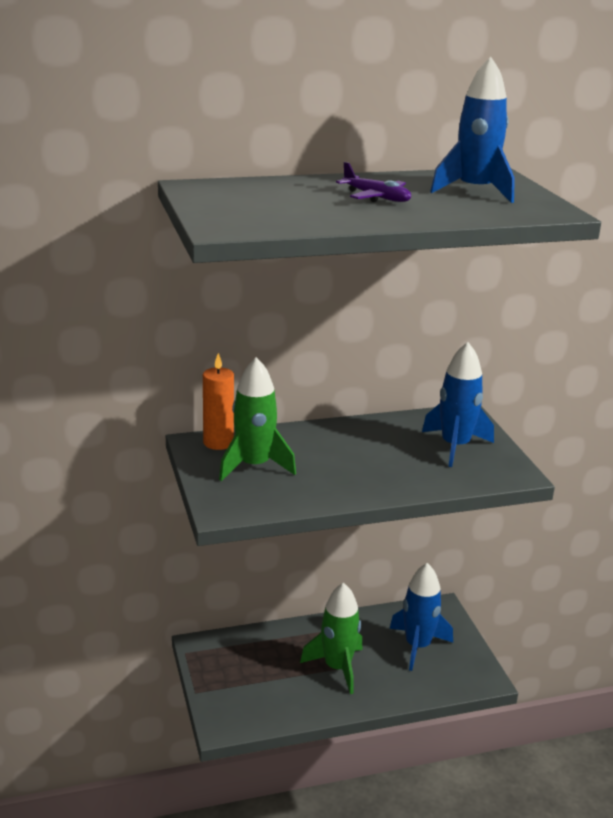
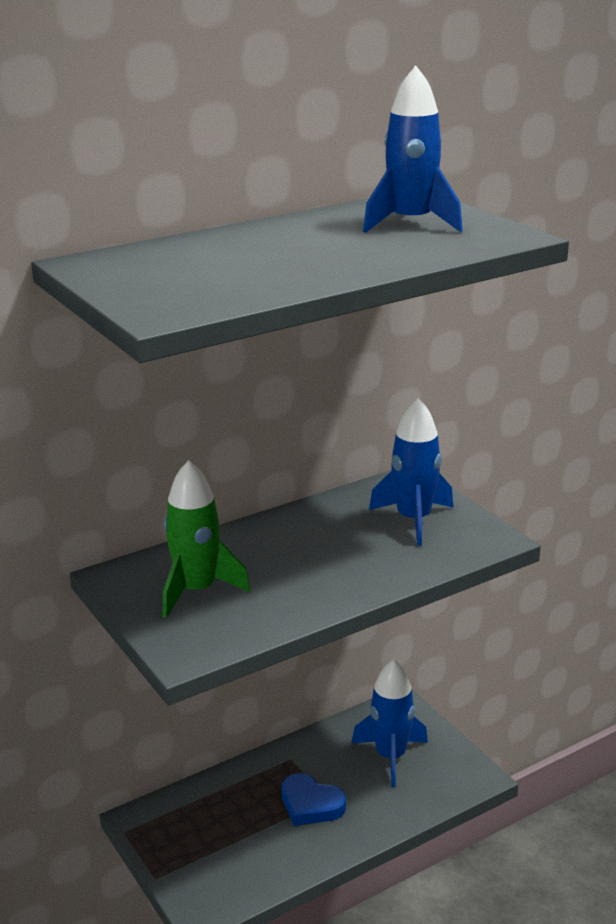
camera: 15 degrees left, 0 degrees up
(218, 442) = (140, 570): orange candle -> none
(337, 667) = (311, 804): green rocket -> blue heart
(376, 197) = (308, 247): purple plane -> none

